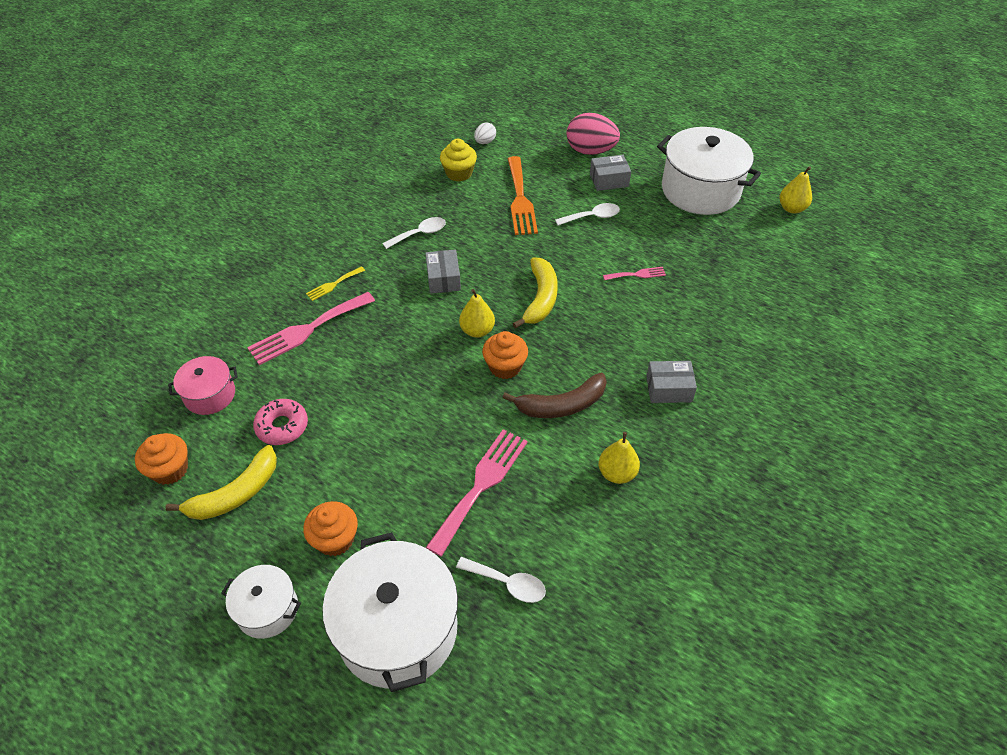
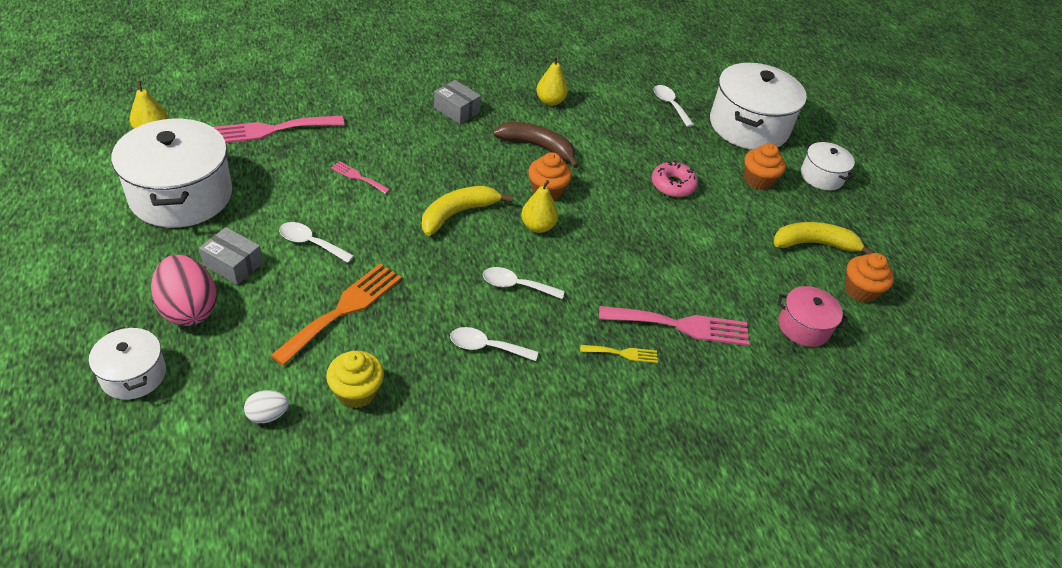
camera: 145 degrees left, 5 degrees down
(282, 426) = (754, 264): pink donut -> pink donut (673, 185)
(443, 279) = (516, 285): grey box -> white spoon
(480, 486) = (640, 146): pink fork -> pink fork (271, 130)
(564, 118) = (133, 375): none -> white pot

